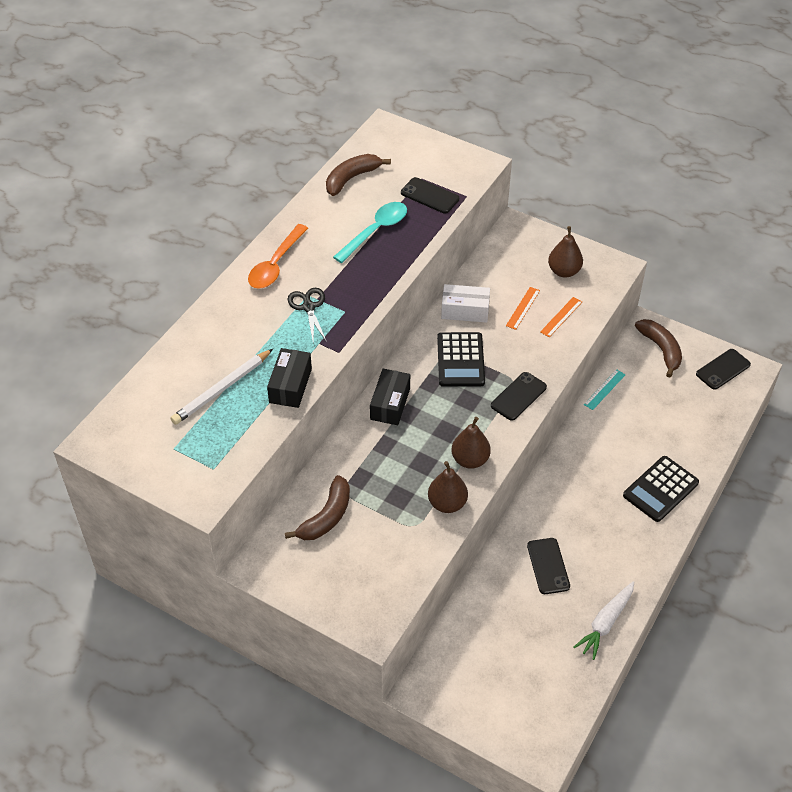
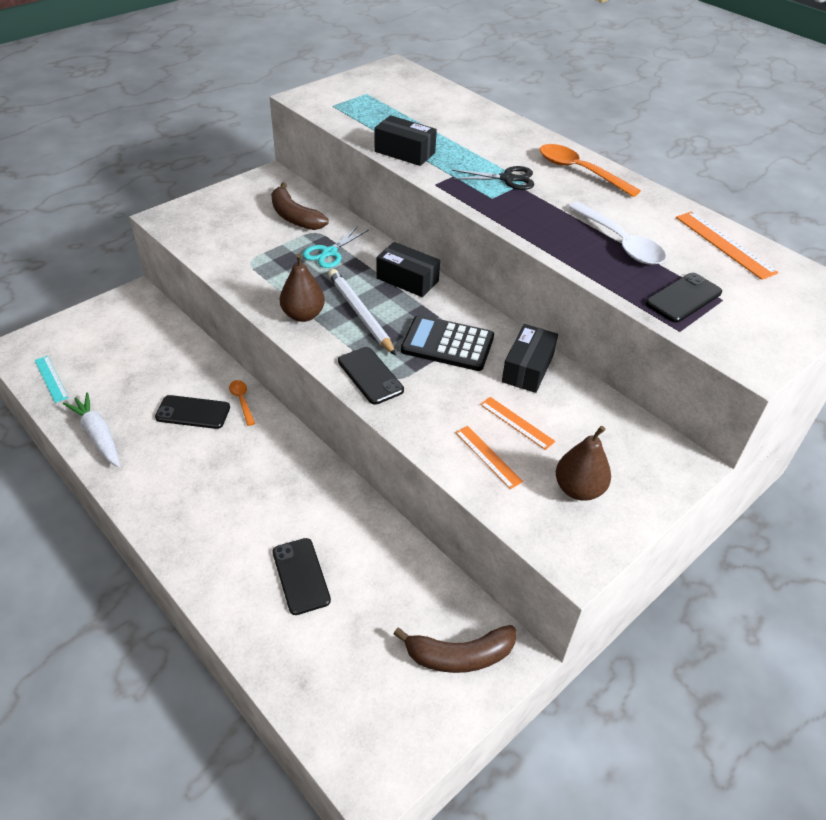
camera: 105 degrees right, 5 degrees down
(222, 389) = (420, 121): white pencil -> white pencil (360, 313)
(351, 178) = (724, 244): brown banana -> orange ruler
(374, 470) = (329, 252): none -> turquoise scissors
(375, 231) = (620, 242): turquoise spoon -> white spoon
(447, 503) = (260, 287): brown pear -> none
(465, 311) = (527, 368): white box -> black box
(519, 536) = (242, 401): none -> orange spoon
(604, 389) = (409, 552): turquoise ruler -> turquoise ruler (51, 379)
(660, 489) = (225, 552): black calculator -> none
(723, 369) = (389, 732): black phone -> black phone (301, 576)

